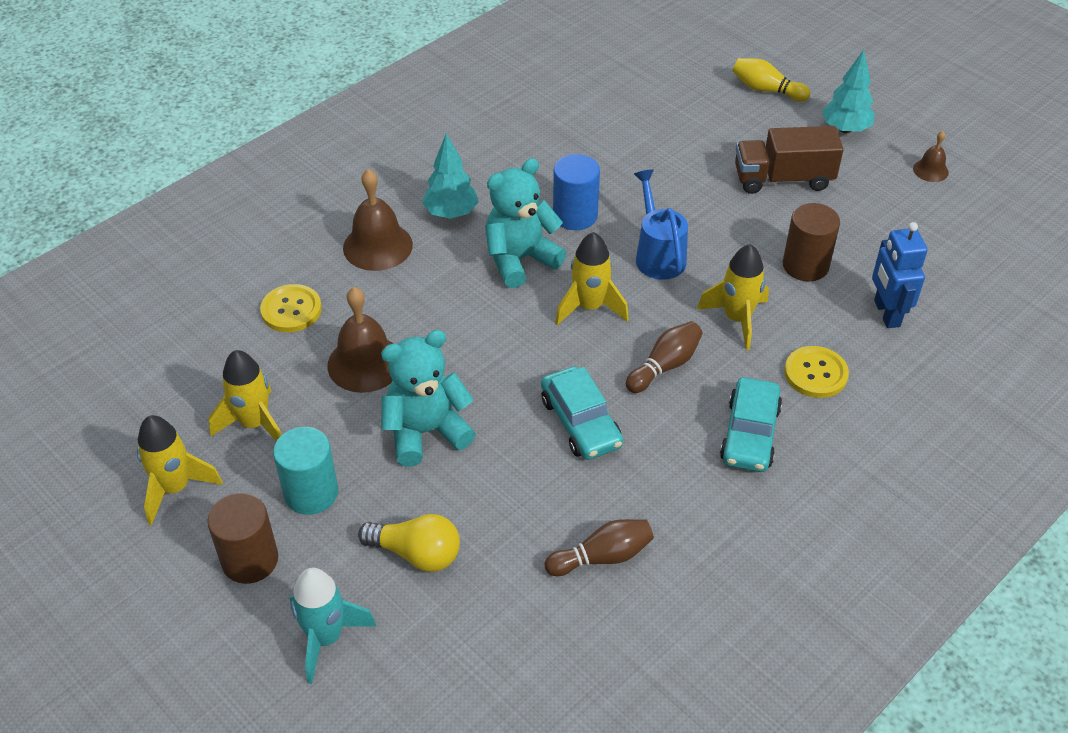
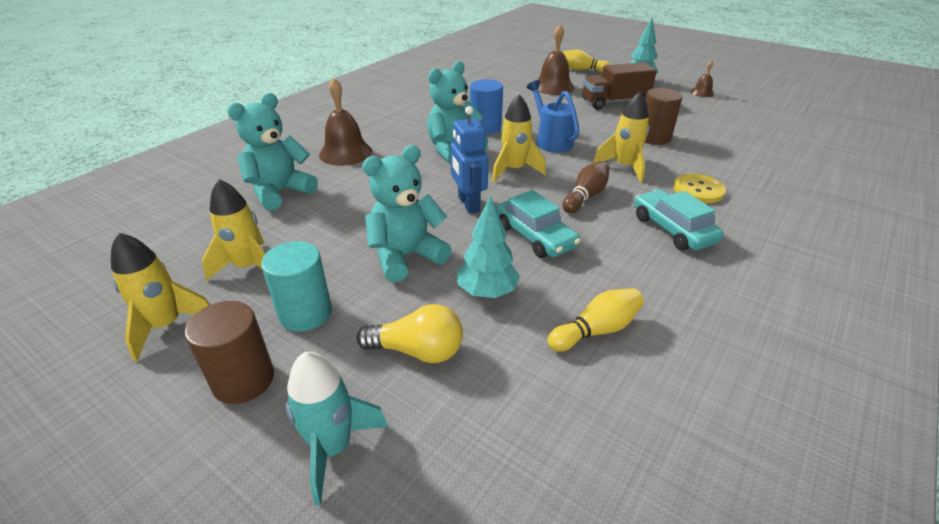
camera: 10 degrees left, 10 degrees down
(291, 310) = (280, 192): yellow button -> turquoise teddy bear
(365, 363) = (345, 218): brown bell -> brown bell (553, 87)
(451, 213) = (397, 133): turquoise tree -> turquoise tree (487, 292)
(602, 557) = (596, 330): brown bowling pin -> yellow bowling pin
(750, 434) = (673, 229): turquoise car -> turquoise car turned 150 degrees clockwise
(886, 313) = (724, 155): blue robot -> blue robot (468, 204)

